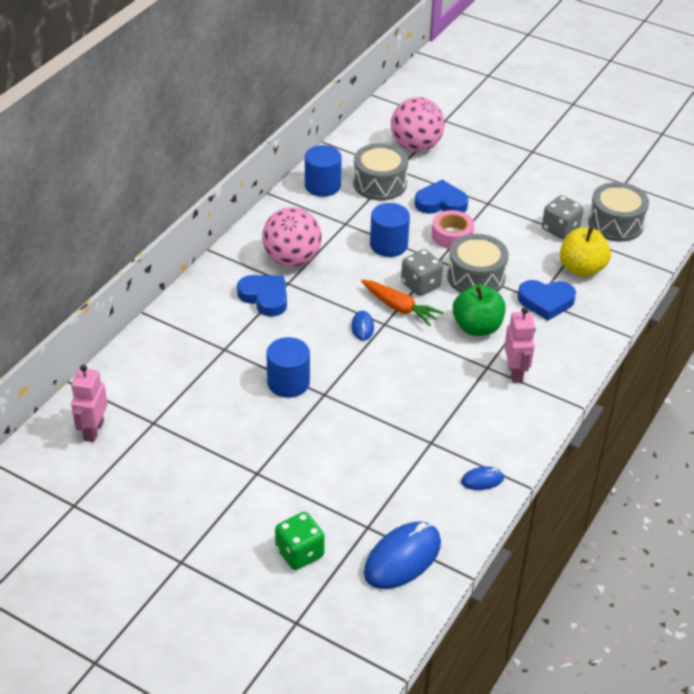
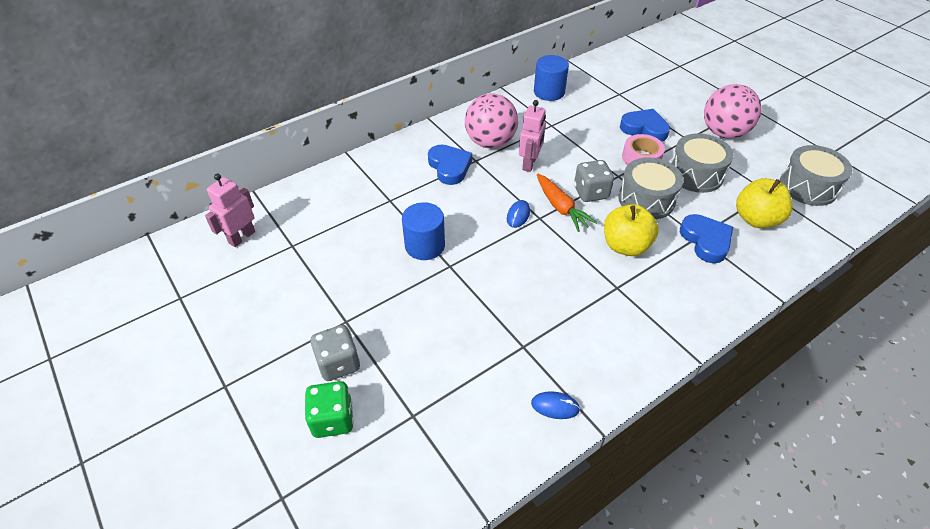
camera: 25 degrees right, 5 degrees up
(380, 183) = (598, 101): grey drum -> grey drum (695, 174)
(388, 245) = (579, 151): blue cylinder -> none
(402, 558) = (427, 466): blue mouse -> none
(416, 146) = (644, 80): pink ball -> pink ball (723, 133)
(477, 327) = (625, 246): green apple -> yellow apple
(515, 372) = (643, 301): pink robot -> pink robot (529, 164)
(546, 302) = (706, 241): blue heart -> blue heart turned 135 degrees counterclockwise
(560, 229) = (748, 178): grey dice -> grey dice (338, 363)

